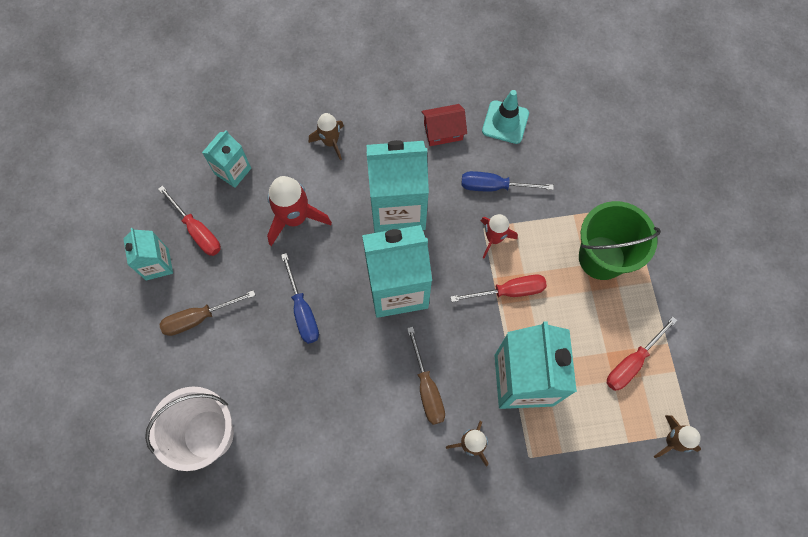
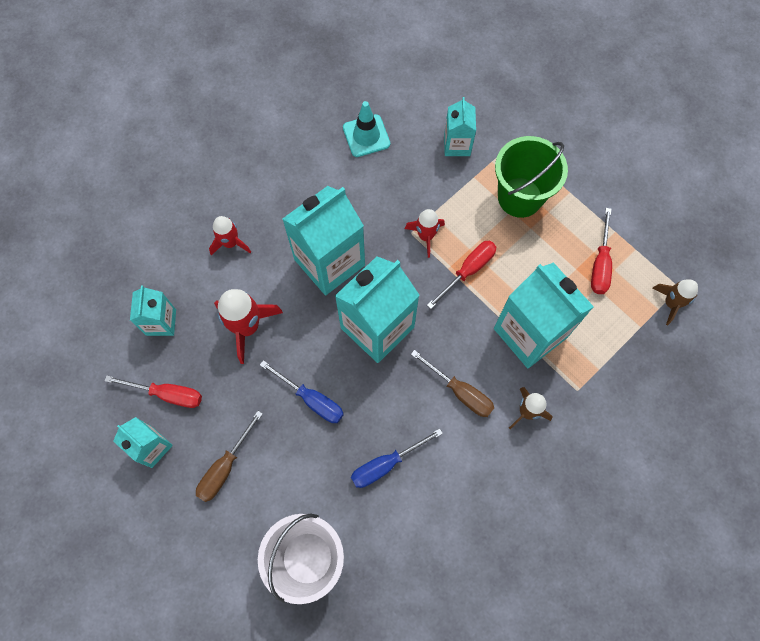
camera: 35 degrees left, 0 degrees up
(330, 142) = (230, 243): brown rocket -> red rocket
(443, 131) = (320, 175): red house -> none
(494, 186) = (395, 194): blue screwdriver -> blue screwdriver (386, 464)
(578, 178) = (457, 145): none -> turquoise carton

